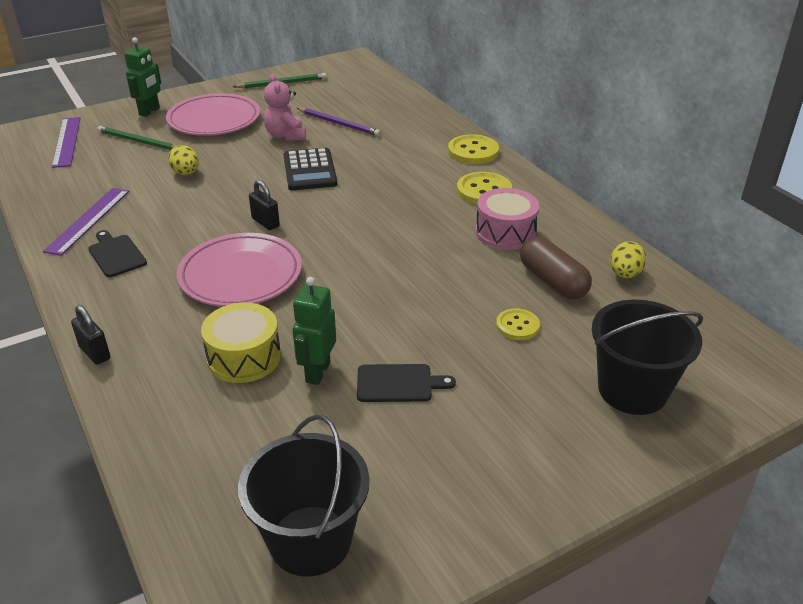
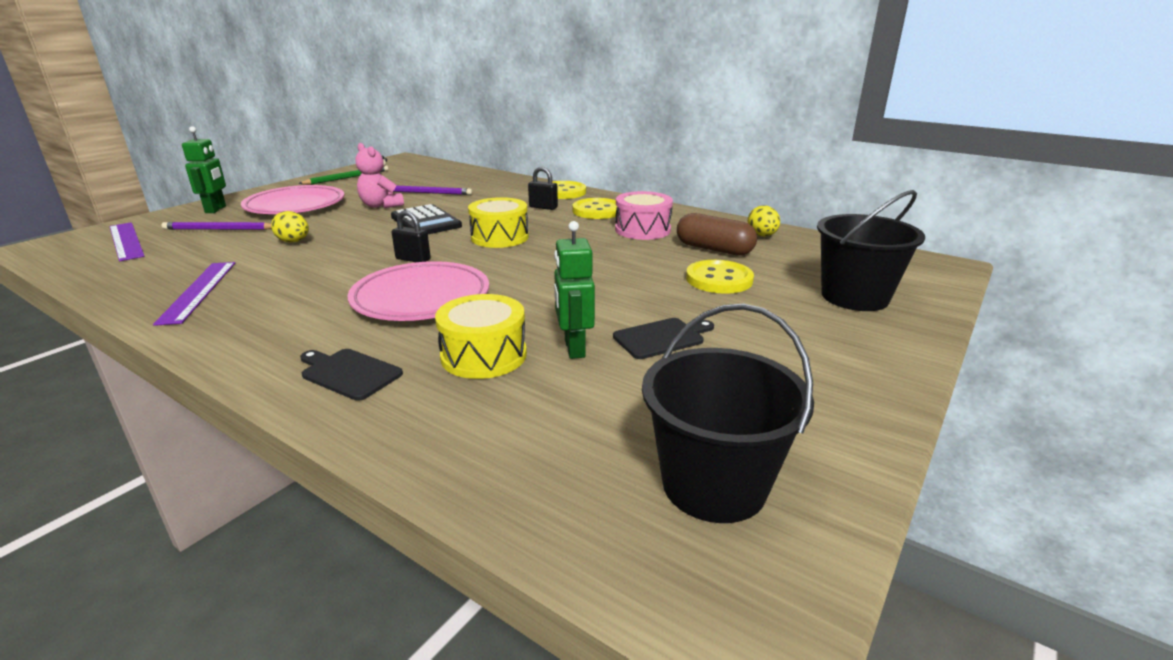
camera: 25 degrees left, 10 degrees down
(95, 353) = (293, 393): black padlock -> black padlock (543, 207)
(116, 255) = (256, 310): black cutting board -> black cutting board (349, 373)
(139, 141) = (219, 229): green pencil -> purple pencil
(359, 210) = (499, 237): none -> yellow drum
(517, 326) = (719, 279): yellow button -> yellow button, size x1.58

